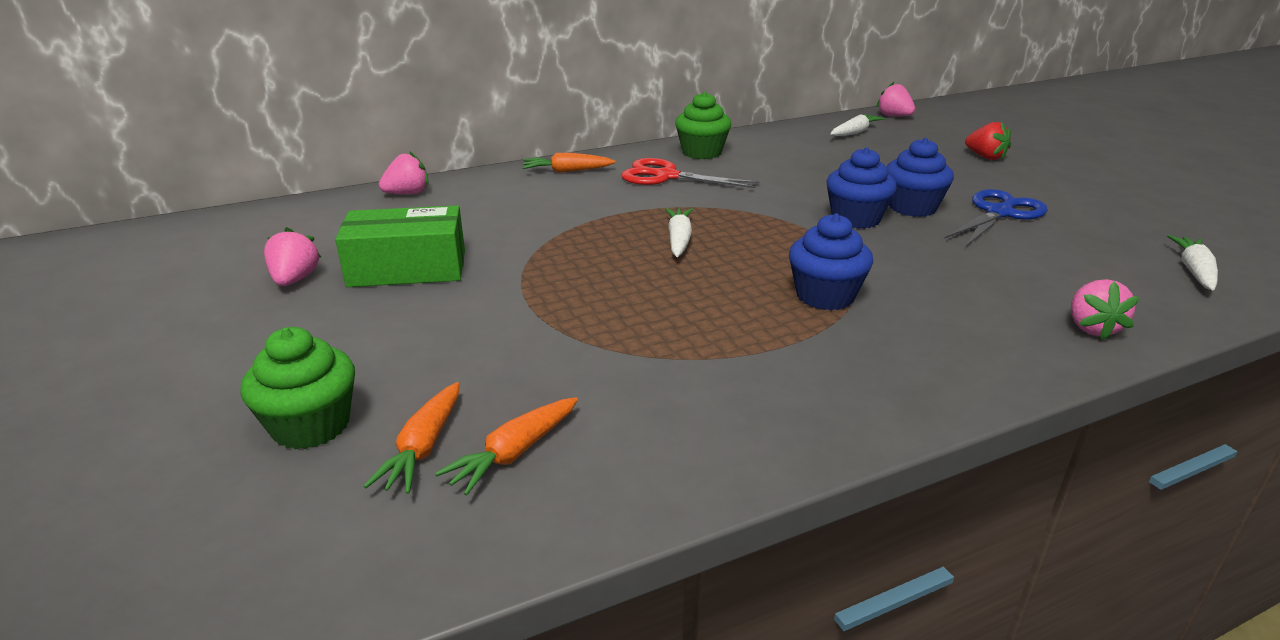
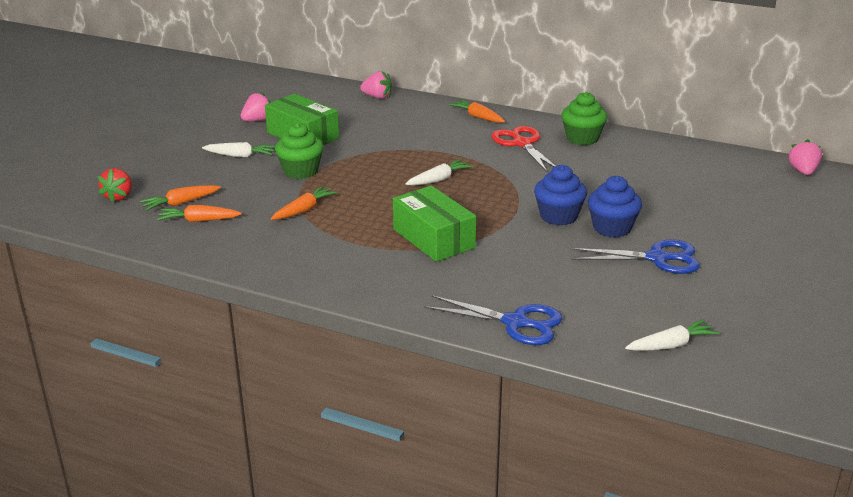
camera: 50 degrees right, 0 degrees up
(311, 426) = (167, 178): green cupcake -> green cupcake (301, 171)
(623, 348) = (304, 210): none -> orange carrot
(825, 296) = (433, 238): blue cupcake -> green box
(855, 132) = (730, 170): white carrot -> white carrot (240, 156)
(985, 157) = (773, 228): red strawberry -> red strawberry (119, 196)
(1091, 328) = (515, 323): pink strawberry -> blue scissors

